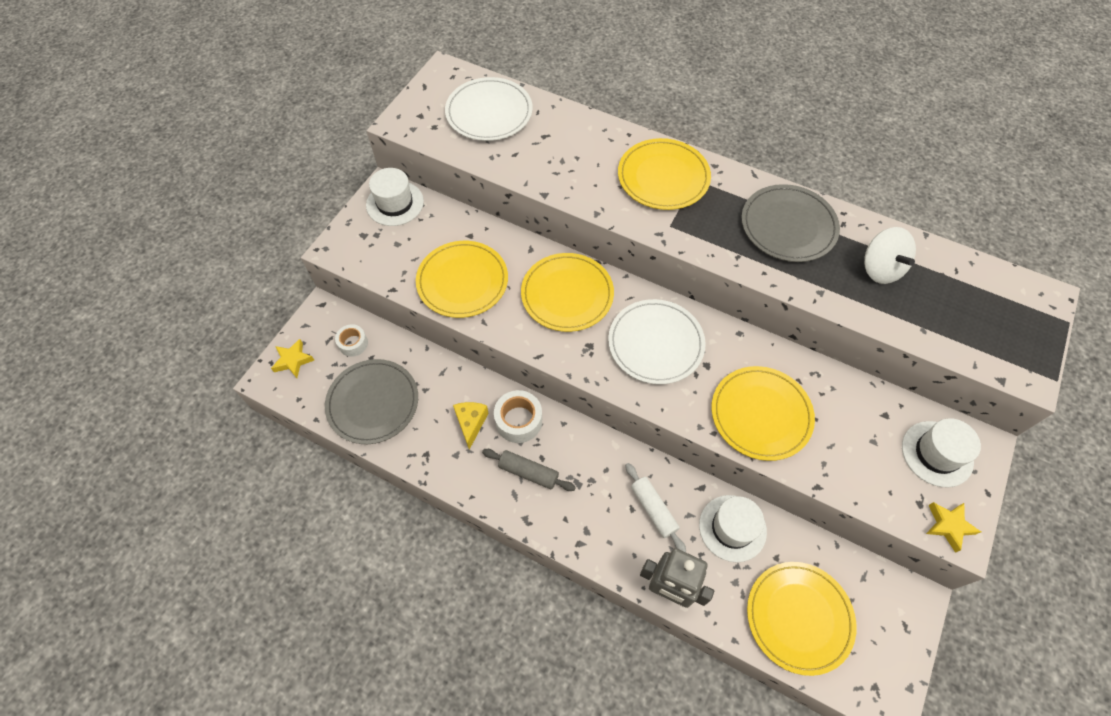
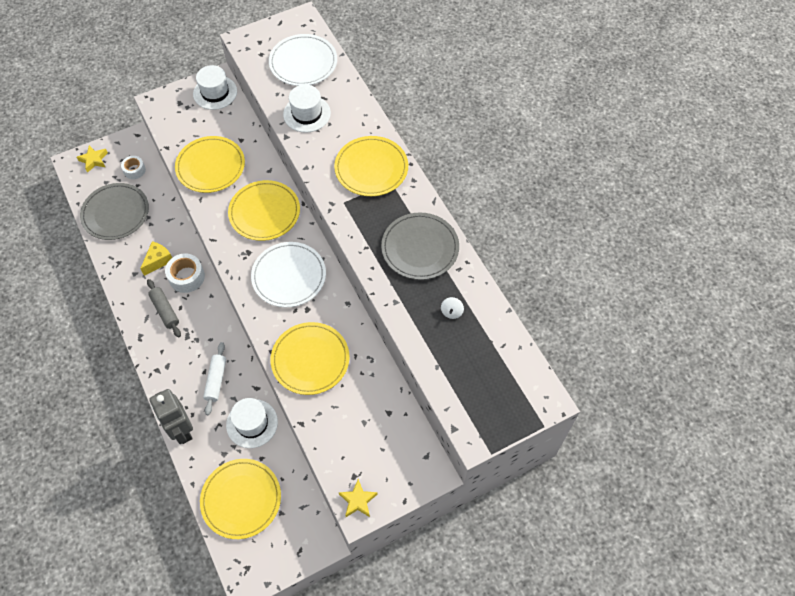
camera: 35 degrees right, 0 degrees up
(880, 268) = (451, 312): white spinning top -> white spinning top, size x0.51
(937, 453) = (397, 457): white hat -> white hat (307, 114)

